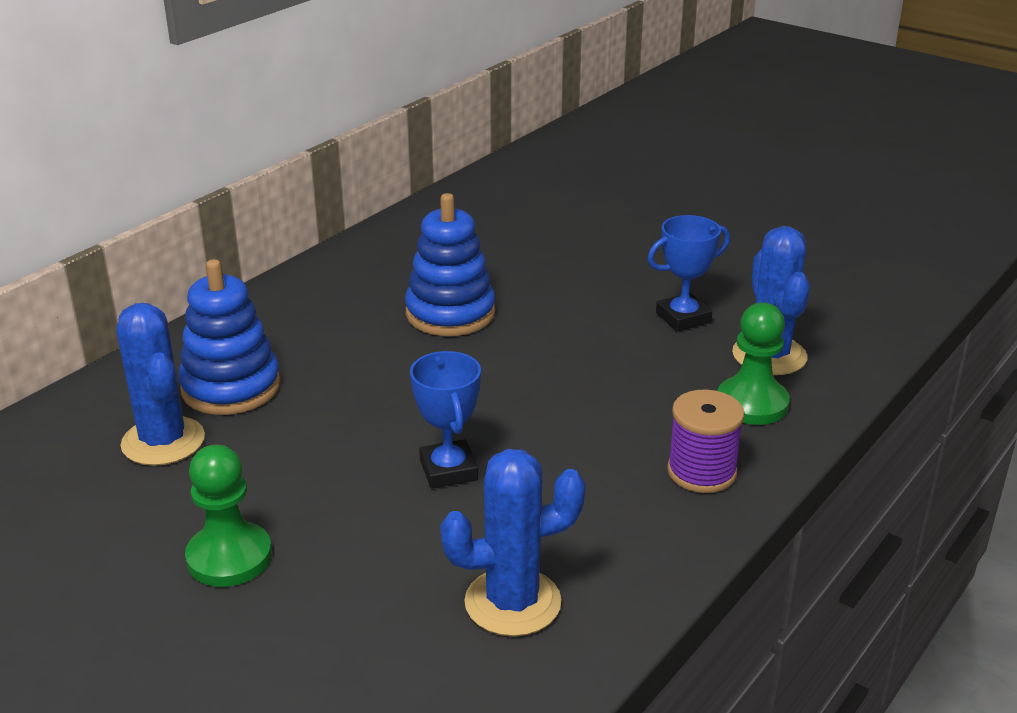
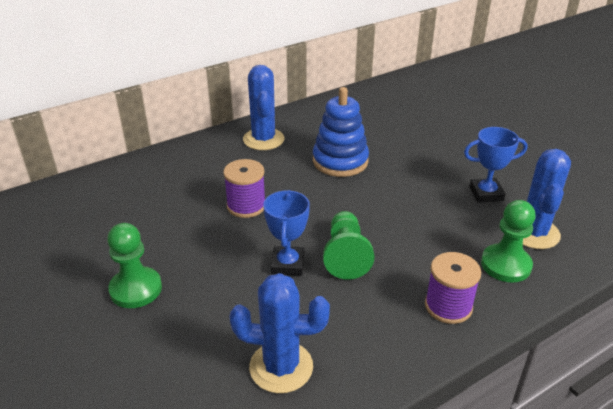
camera: 20 degrees right, 5 degrees up
(163, 441) = (140, 207): blue cactus -> blue cactus (263, 139)
(231, 387) = (193, 182): blue stacking toy -> none
(338, 404) = (246, 206): none -> purple spool
(527, 440) = (345, 255): none -> green pawn

